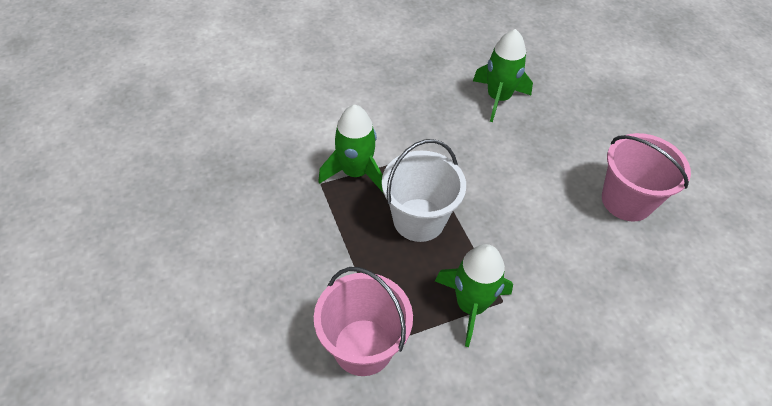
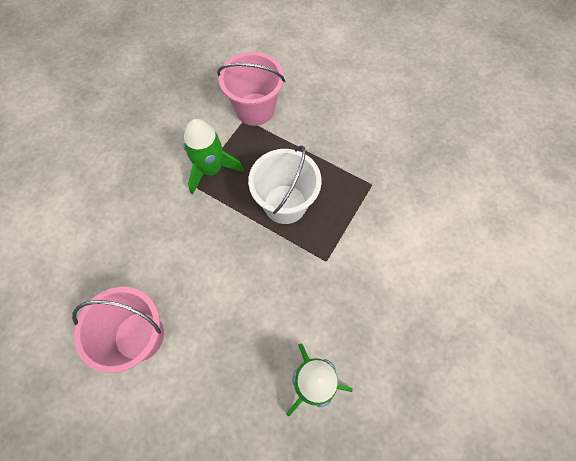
camera: 145 degrees right, 15 degrees up
(355, 172) = (358, 210): green rocket -> none

